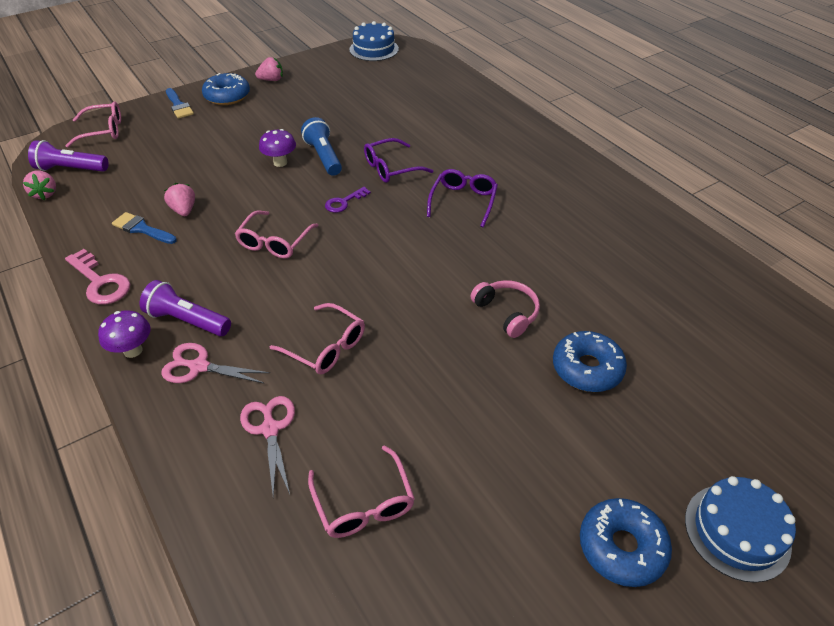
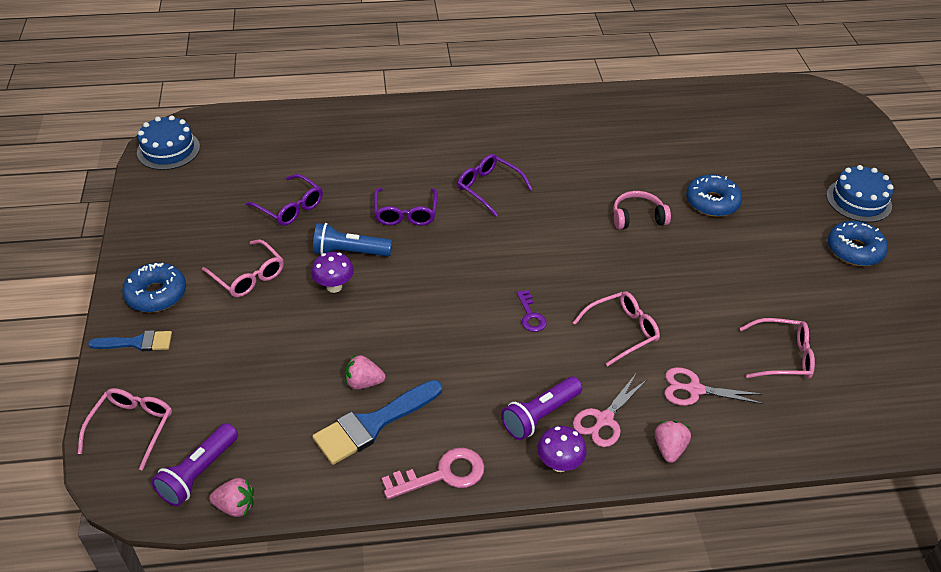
camera: 65 degrees left, 0 degrees up
(142, 229) = (372, 424): blue brush -> blue brush, size x1.65
(271, 80) = (155, 248): pink strawberry -> pink strawberry (669, 448)
(274, 242) = (465, 326): pink glasses -> pink glasses (249, 277)
(344, 202) = (436, 261): purple key -> purple key (530, 315)
(354, 115) = (291, 208): none -> purple glasses

